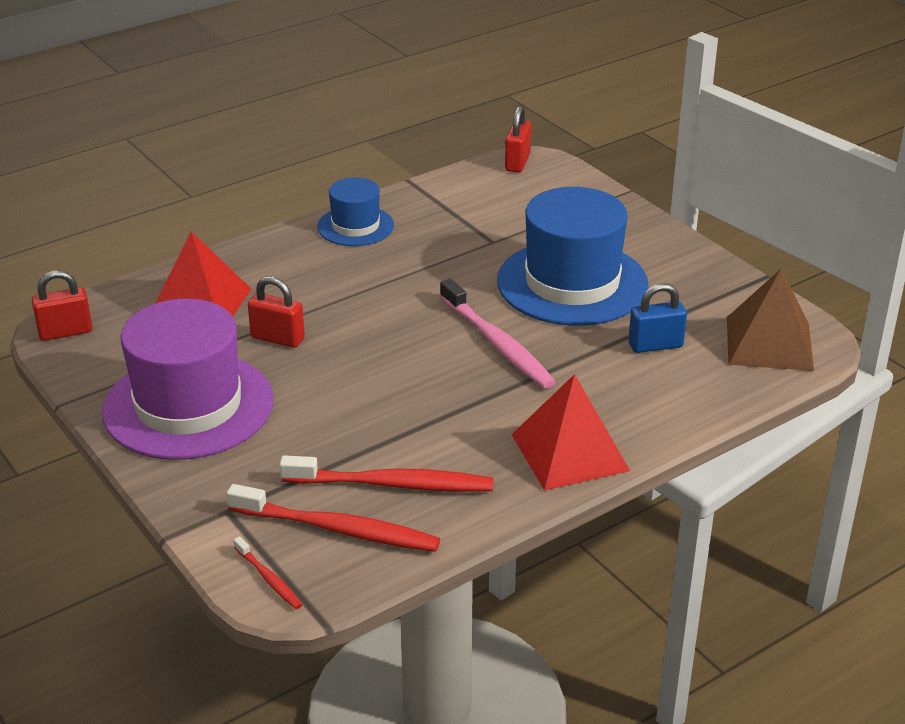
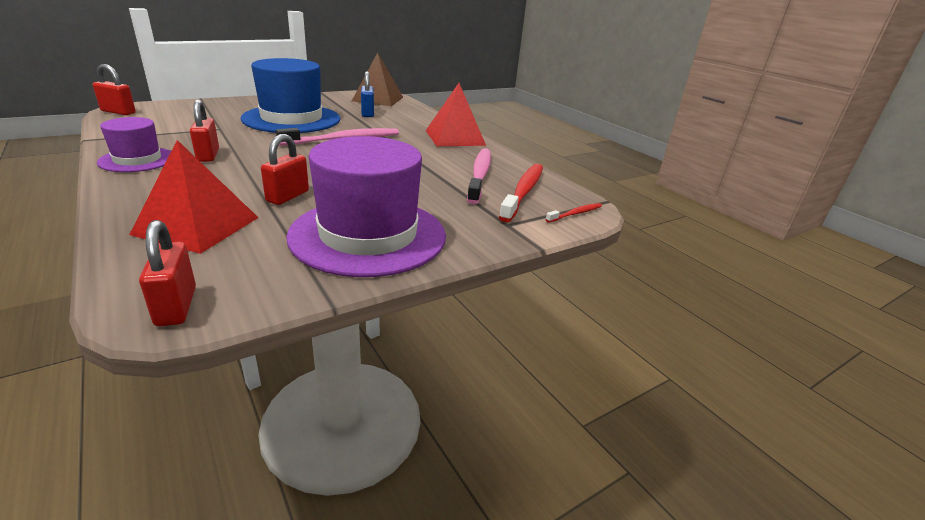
camera: 90 degrees left, 5 degrees down
(355, 226) = (137, 160): blue hat -> purple hat
(386, 261) = (208, 155): none -> red padlock
(392, 484) = (480, 175): red toothbrush -> pink toothbrush

